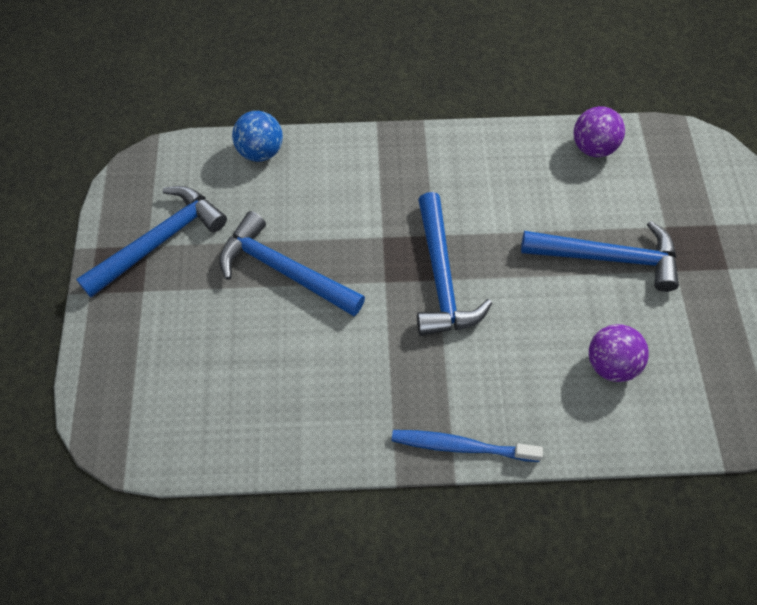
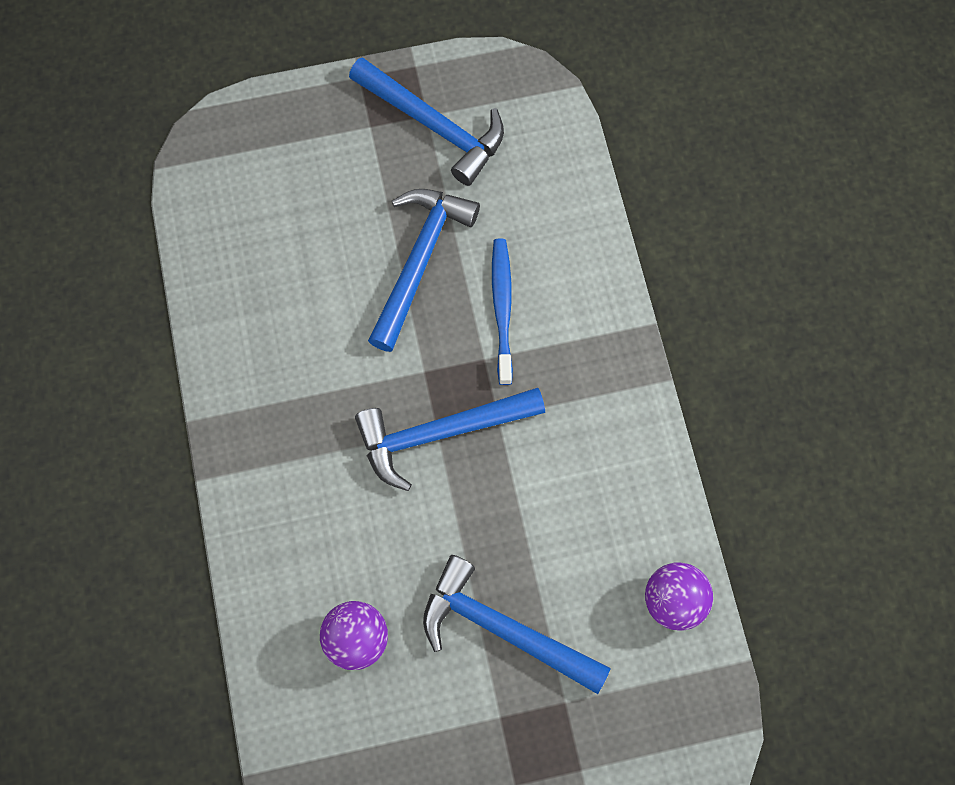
camera: 80 degrees right, 10 degrees up
(260, 151) = (578, 200): blue ball -> none
(461, 446) = (236, 481): blue toothbrush -> blue toothbrush (502, 308)
(608, 257) = (503, 629): blue hammer -> blue hammer turned 120 degrees clockwise

